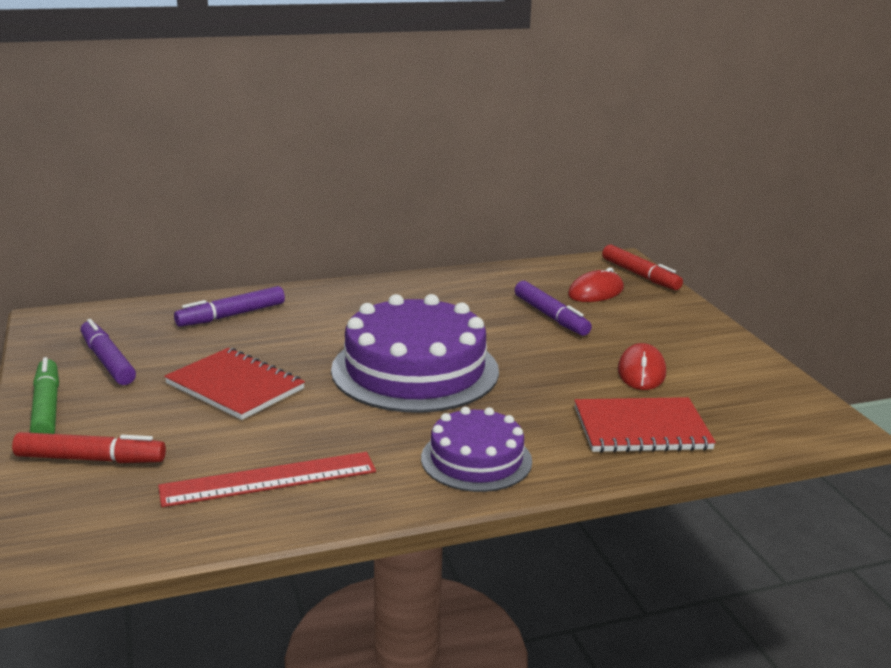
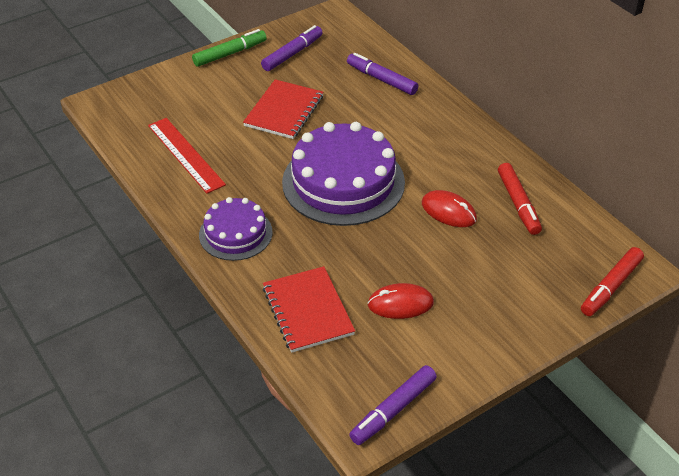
camera: 75 degrees right, 20 degrees up
(90, 459) = (184, 87): red marker -> red marker (518, 203)
(550, 316) = (477, 238): purple marker -> purple marker (394, 410)
(595, 292) = (548, 260): red mouse -> red mouse (448, 211)

